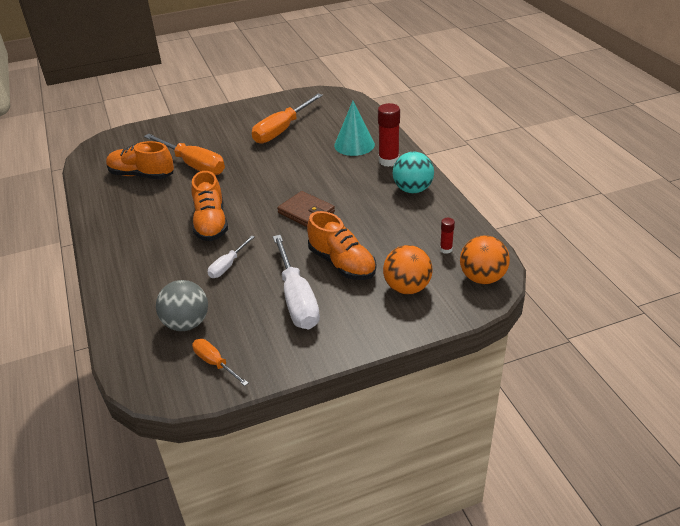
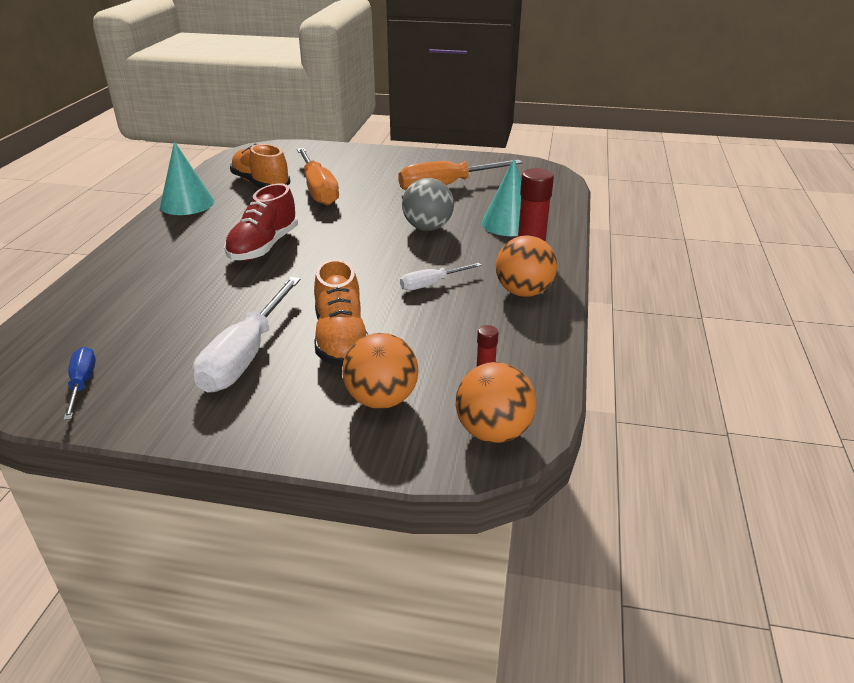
camera: 30 degrees right, 5 degrees down
(104, 212) = (187, 204): none -> turquoise cone
(186, 323) = (113, 331): grey ball -> grey ball (427, 228)
(211, 223) = (264, 247): orange shoe -> red shoe
(215, 363) = (82, 384): orange screwdriver -> blue screwdriver
(228, 265) = (225, 292): white screwdriver -> white screwdriver (431, 284)
(306, 212) = (370, 271): brown wallet -> none
(412, 189) = (523, 292): turquoise ball -> orange ball

